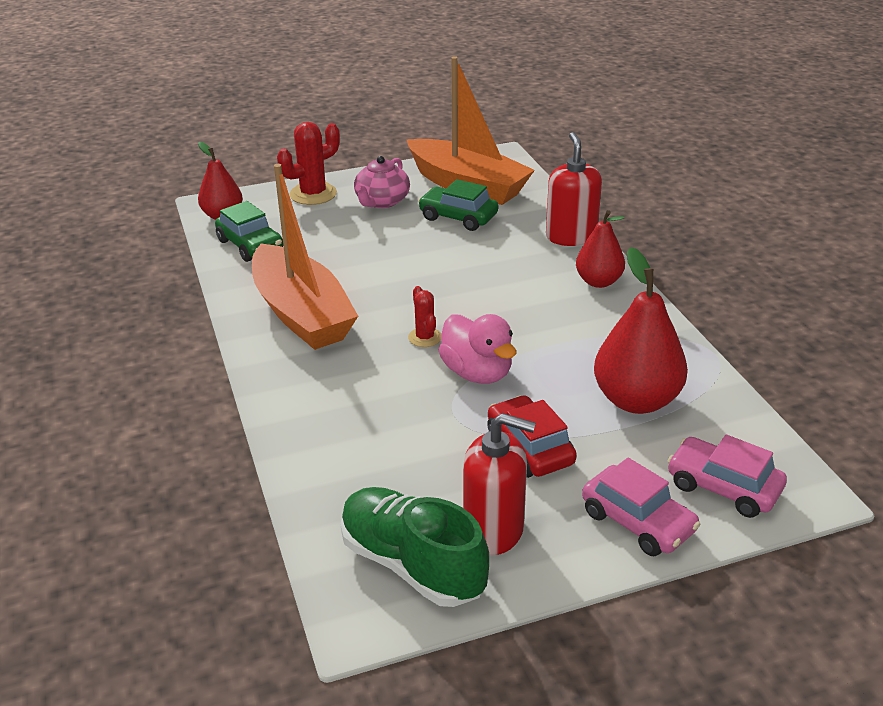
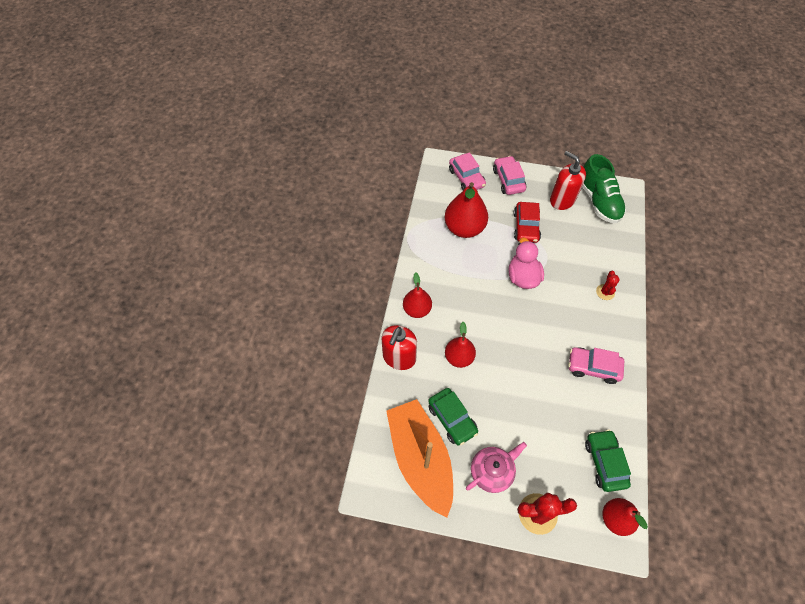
camera: 150 degrees left, 25 degrees up
(301, 314) = (593, 367): orange boat -> pink car
(425, 337) = (534, 313): red cactus -> red cactus (605, 292)
(496, 261) = (459, 357): none -> red pear

